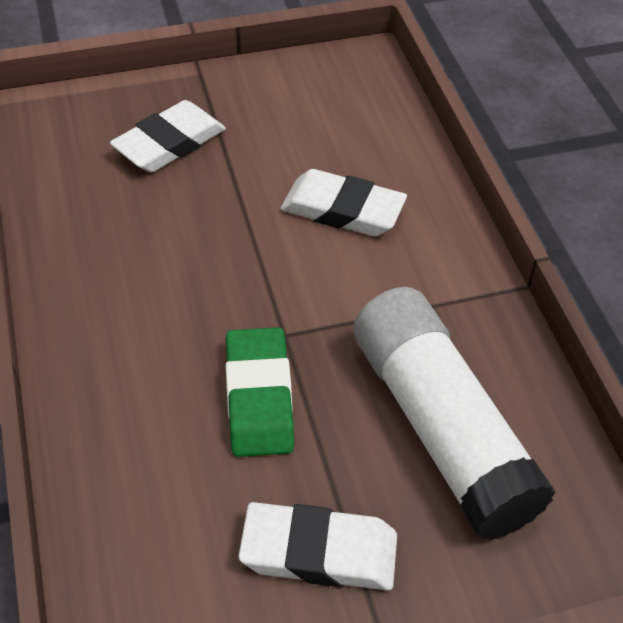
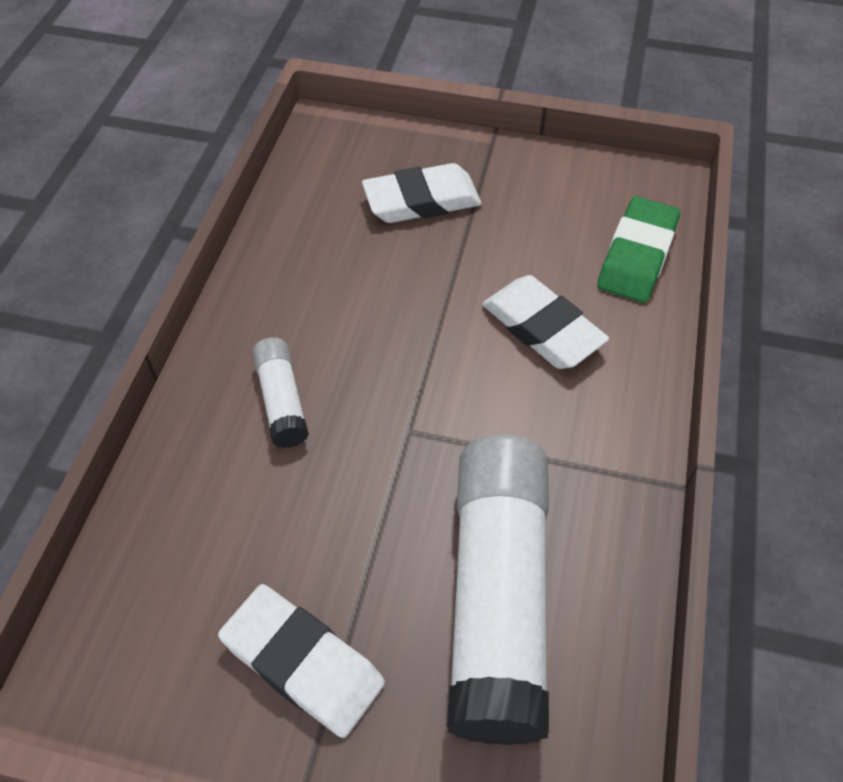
camera: 30 degrees right, 5 degrees up
(156, 356) = (282, 401): none -> white glue stick
(259, 397) = (346, 482): green eraser -> green eraser (637, 255)

